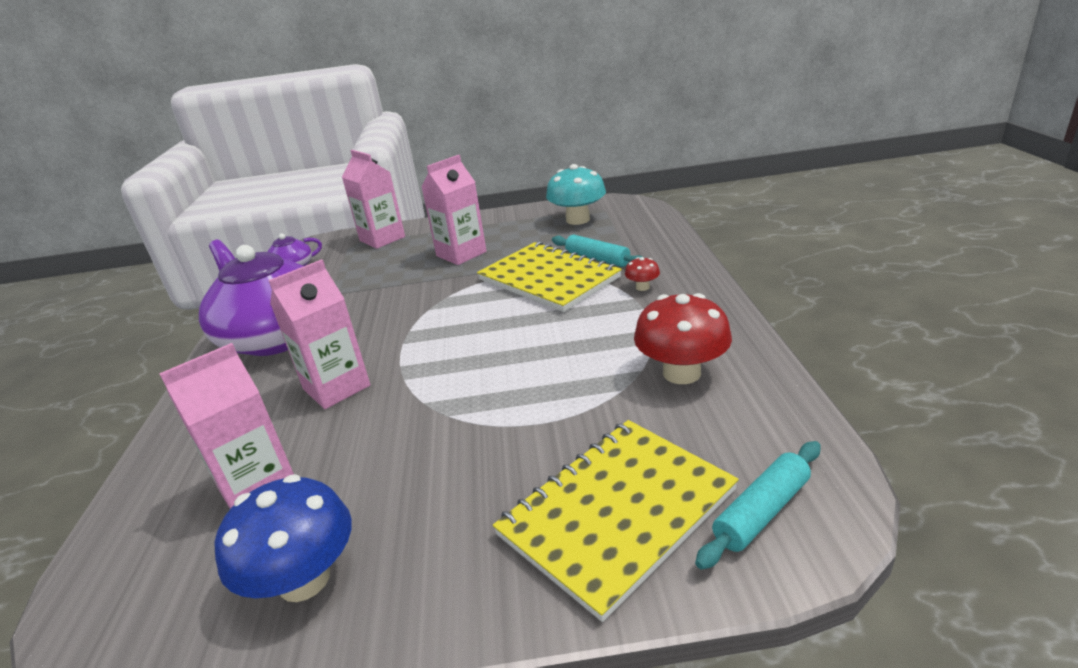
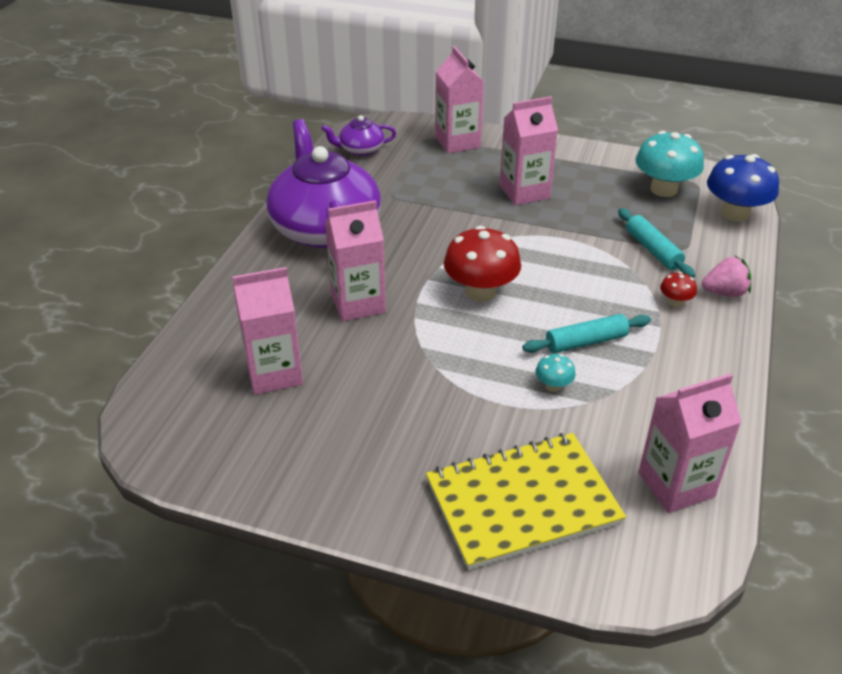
camera: 20 degrees right, 10 degrees up
(304, 579) = (286, 456): blue mushroom -> blue mushroom (735, 213)
(548, 279) = (592, 256): yellow notebook -> none
(578, 388) = (553, 386): none -> turquoise mushroom
(677, 268) = (724, 292): none -> pink strawberry
(681, 373) = (650, 407): red mushroom -> red mushroom (480, 291)
(757, 430) = (676, 485): none -> pink carton
(761, 512) = (630, 548): turquoise rolling pin -> turquoise rolling pin (586, 342)

